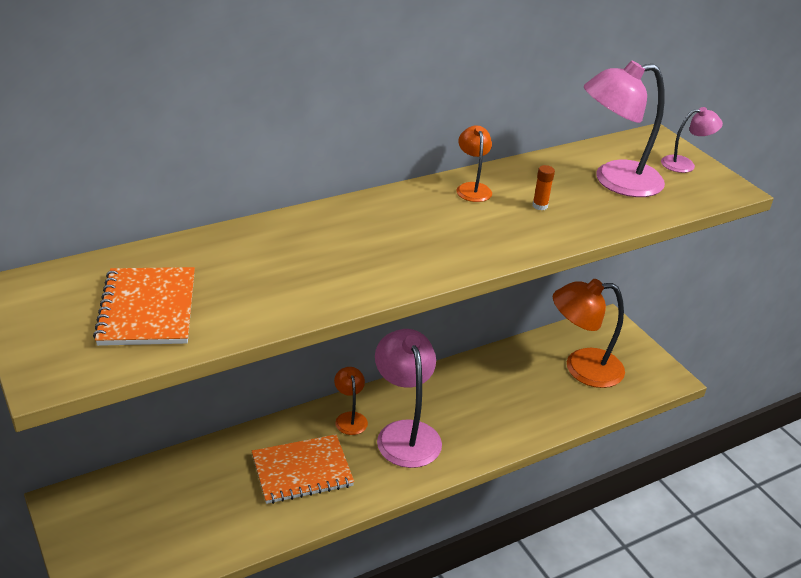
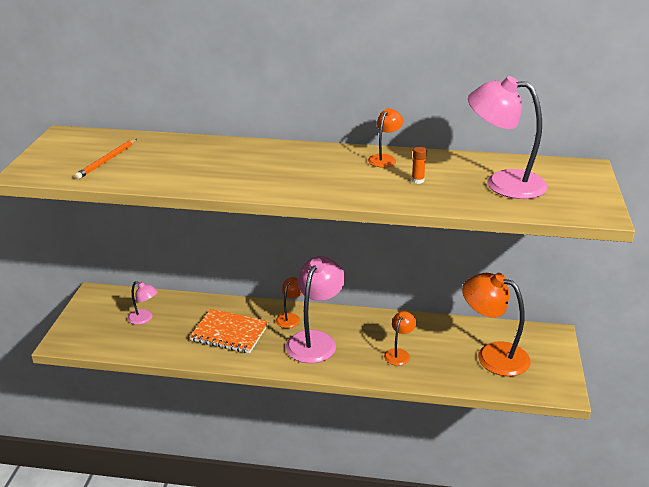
camera: 40 degrees right, 5 degrees down
(148, 309) = (107, 161): orange notebook -> orange pencil
(501, 408) = (399, 353): none -> orange lamp
(684, 164) = (584, 189): pink lamp -> pink lamp (144, 319)

